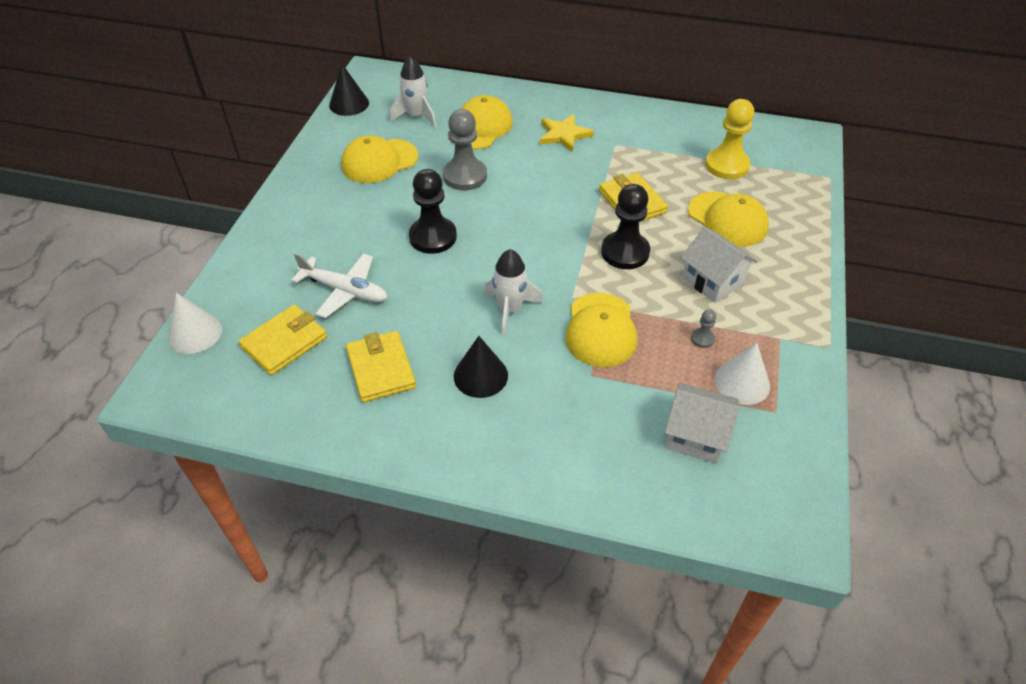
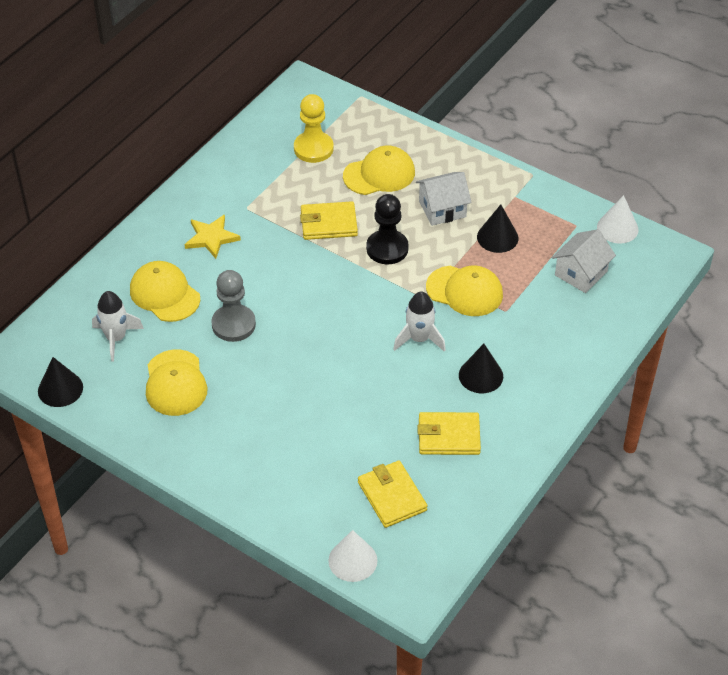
camera: 70 degrees left, 0 degrees up
(344, 290) = (347, 444): white plane -> none
(433, 237) = (307, 367): black pawn -> none
(702, 338) = (497, 237): grey pawn -> black cone
(742, 382) = (545, 232): white cone -> white cone (617, 228)

